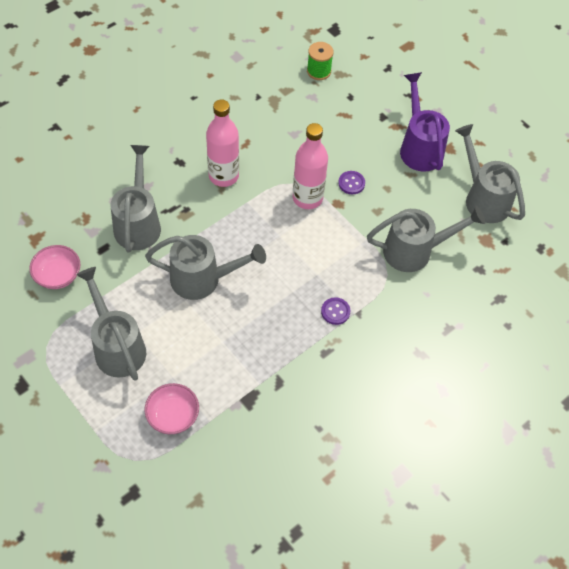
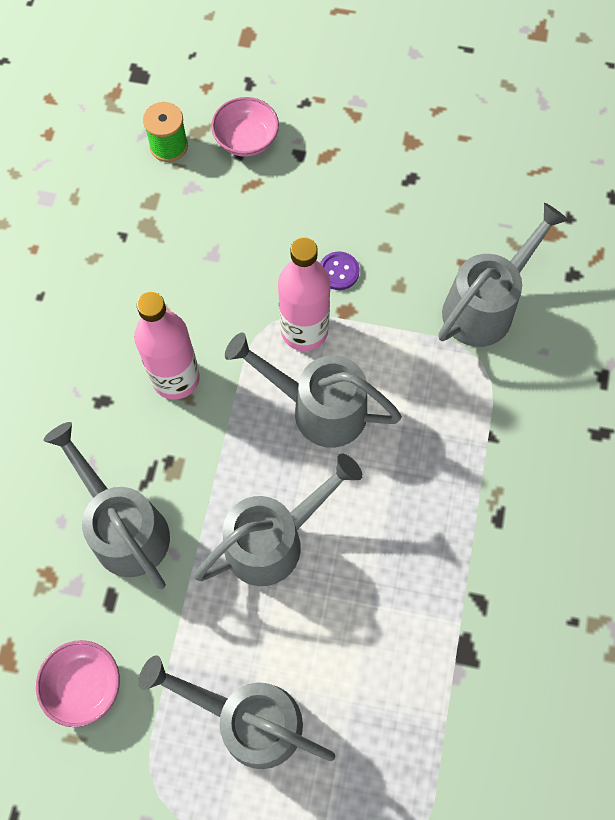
camera: 35 degrees left, 10 degrees up
(173, 415) = (398, 752): pink bowl -> pink bowl (246, 140)
(335, 311) = (464, 456): purple button -> none
(419, 147) = (376, 165): purple watering can -> none
(483, 198) = (502, 179): grey watering can -> grey watering can (318, 408)

